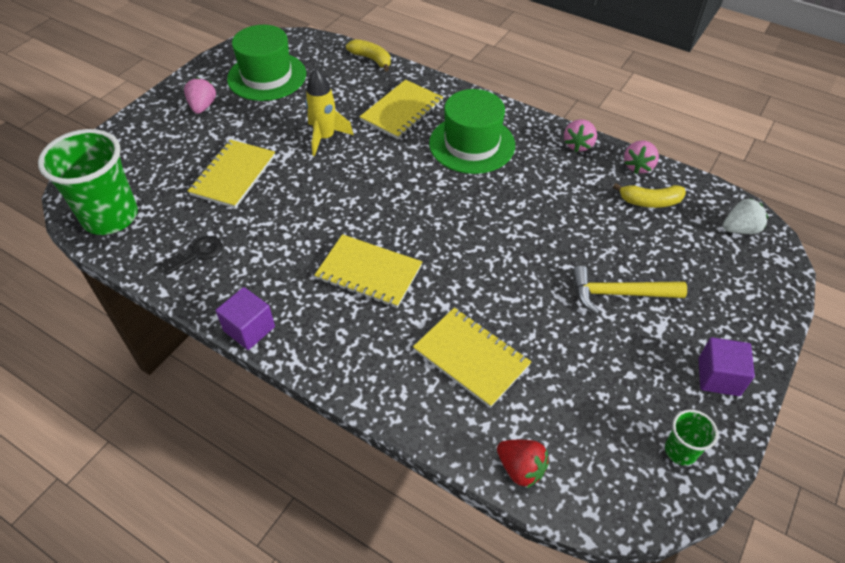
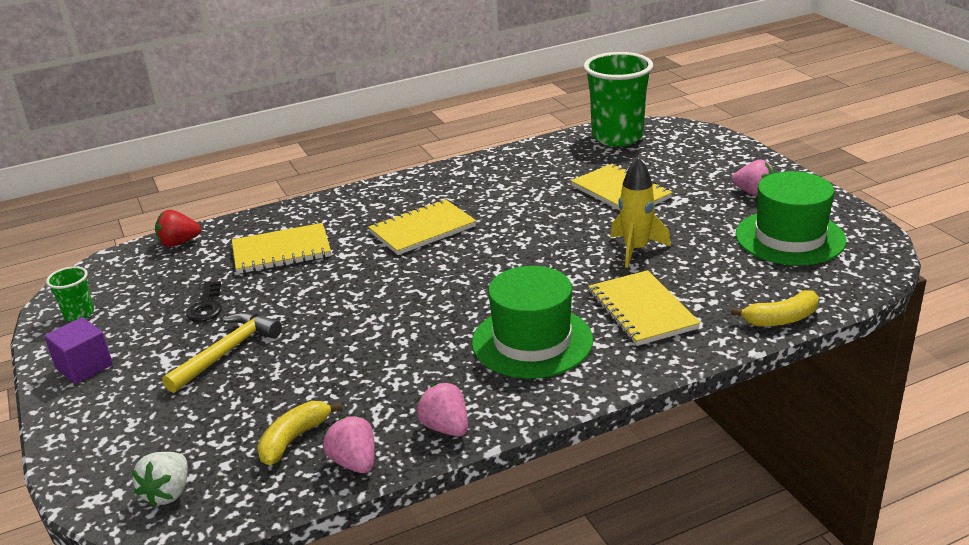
camera: 125 degrees right, 20 degrees down
(197, 254) = (533, 164): black key -> black key (206, 306)
(249, 329) = (430, 172): purple cube -> none

